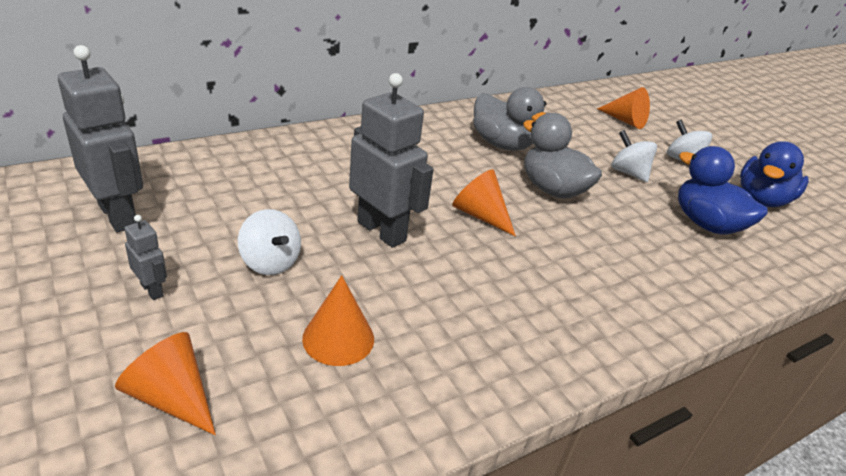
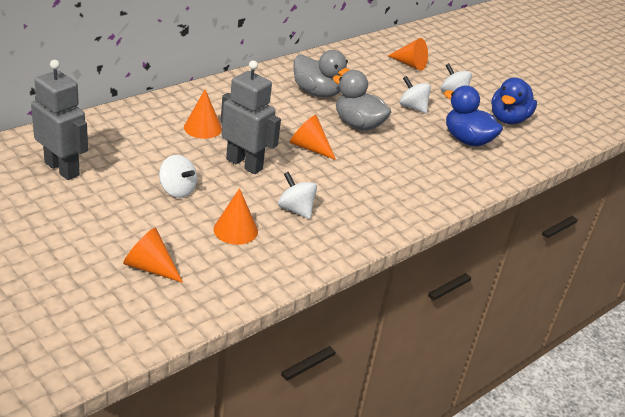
camera: 10 degrees left, 0 degrees up
(152, 290) = (109, 213): grey robot -> none
(338, 176) = (203, 128): none -> orange cone
(442, 310) = (296, 209): none -> white spinning top

